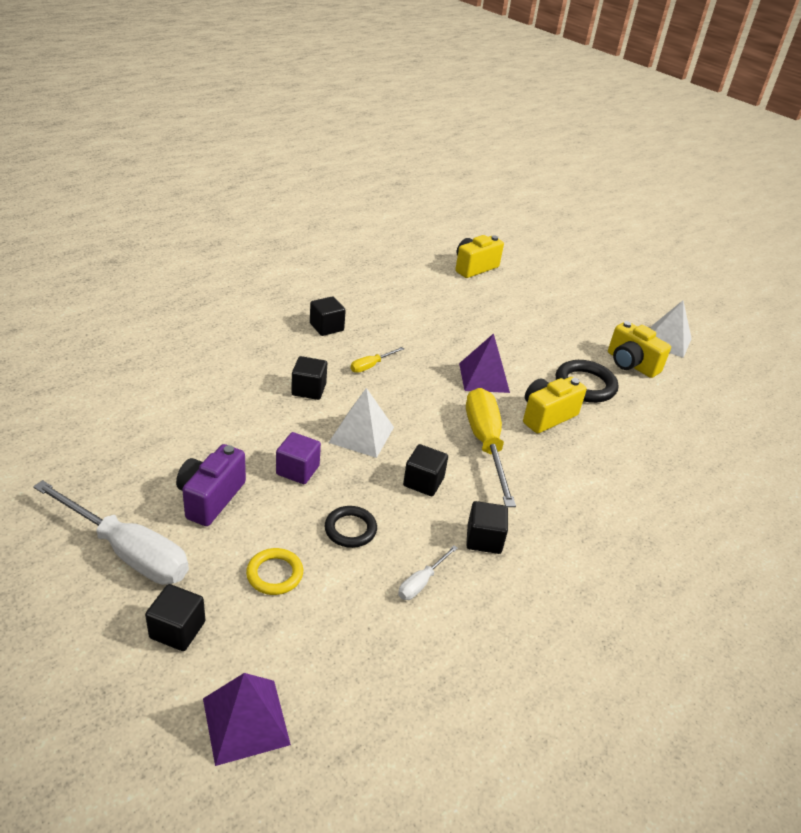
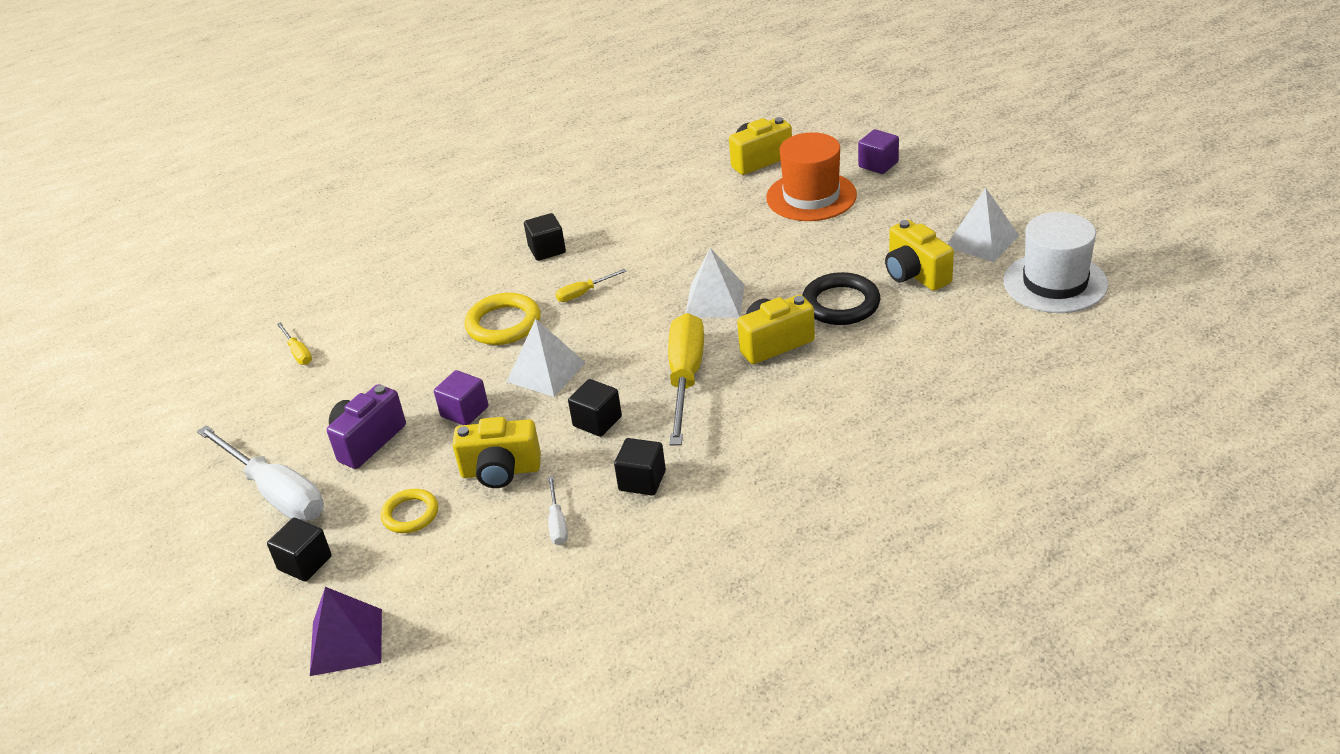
camera: 20 degrees right, 0 degrees up
(118, 408) = (298, 353): none -> yellow screwdriver
(309, 389) = (503, 324): black cube -> yellow ring
(350, 529) = (501, 471): black ring -> yellow camera
(421, 582) = (557, 523): white screwdriver -> white screwdriver turned 60 degrees counterclockwise
(483, 377) = (714, 300): purple pyramid -> white pyramid
(526, 298) = (811, 196): none -> orange hat
(565, 278) = (878, 164): none -> purple cube
(734, 376) = (1055, 283): none -> white hat

